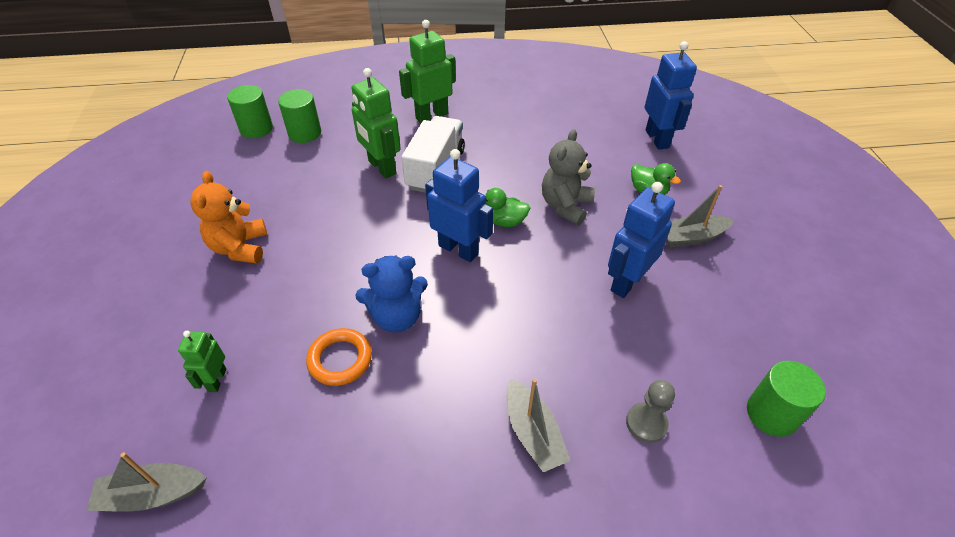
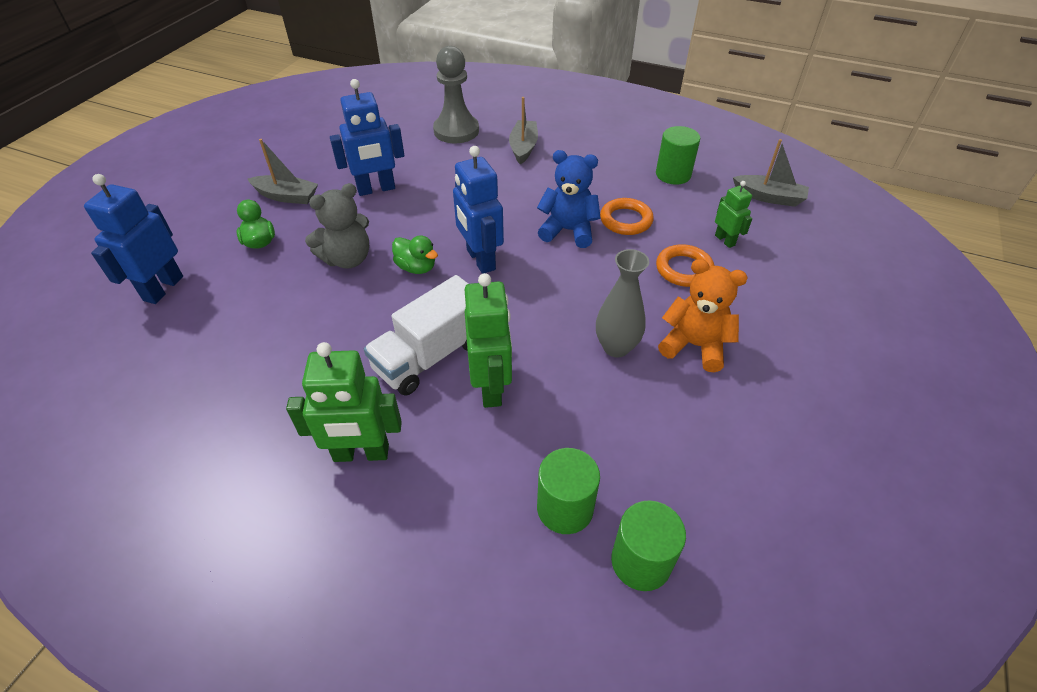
camera: 150 degrees left, 0 degrees up
(217, 380) = (725, 240): green robot -> green robot turned 60 degrees counterclockwise
(240, 248) = (694, 345): orange teddy bear -> orange teddy bear turned 90 degrees counterclockwise
(260, 319) = (684, 269): none -> orange ring
(304, 223) = (616, 347): none -> grey vase
(646, 423) = (456, 131): grey pawn -> grey pawn, size x1.73
(772, 414) = (385, 113): green cylinder -> green cylinder (673, 174)

